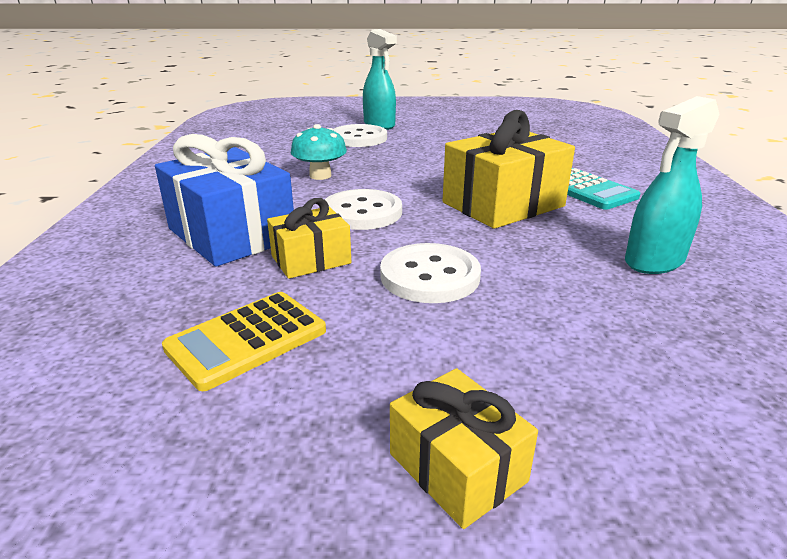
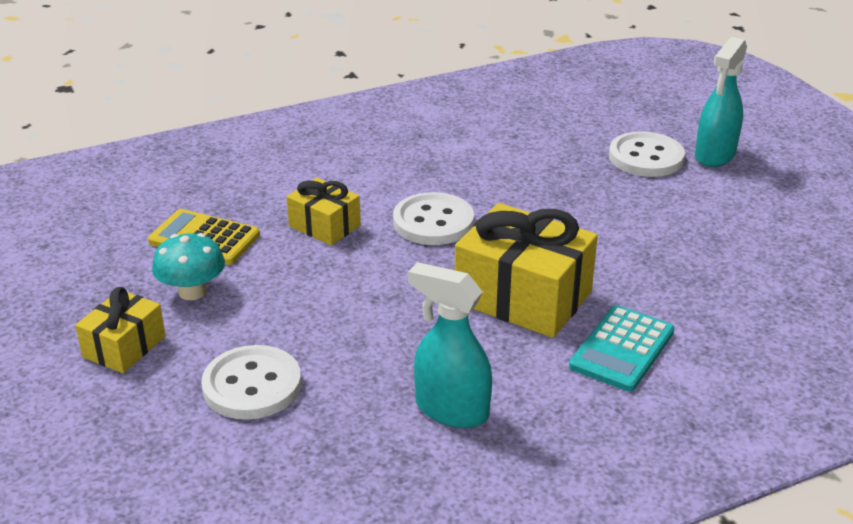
camera: 65 degrees right, 5 degrees up
(231, 234) = (342, 177): blue gift -> none
(320, 176) = (503, 172): turquoise mushroom -> turquoise mushroom (192, 291)
(430, 276) = (335, 288): white button -> white button (252, 385)

